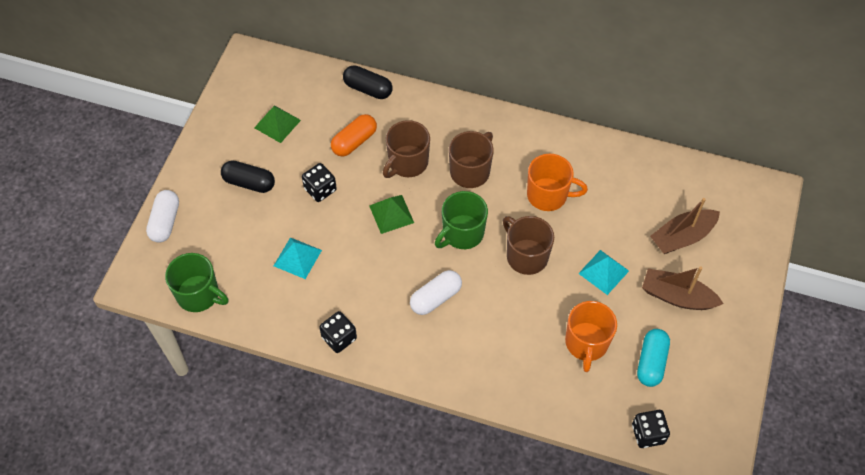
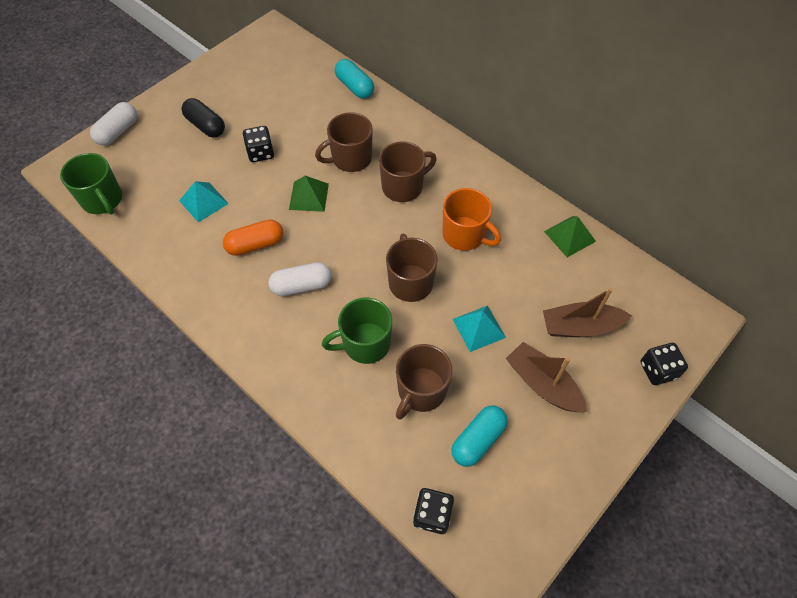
camera: 25 degrees right, 0 degrees up
(277, 124) = (260, 88): green pyramid -> green pyramid (570, 236)
(339, 338) = (192, 285): black dice -> black dice (658, 370)
(354, 142) = (315, 125): orange capsule -> orange capsule (255, 244)
(368, 89) = (354, 87): black capsule -> turquoise capsule
(462, 233) = (362, 238): green mug -> green mug (365, 344)
(586, 343) = (421, 391): orange mug -> brown mug

